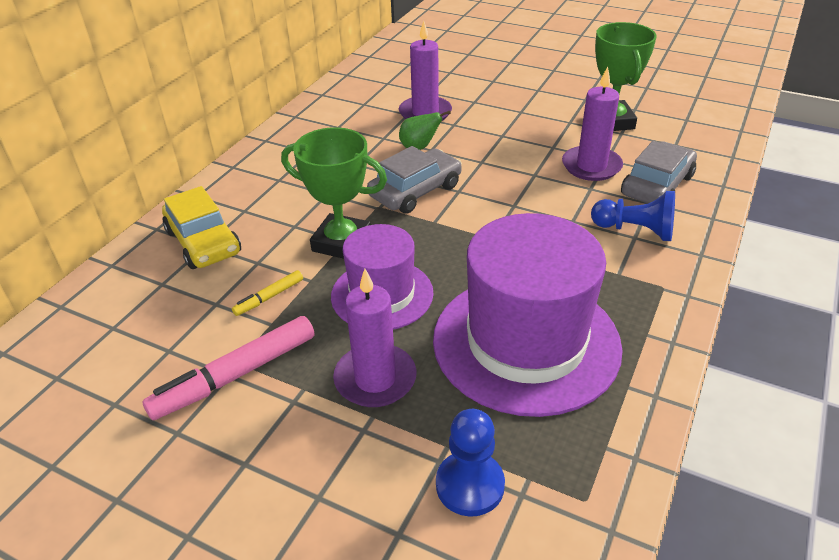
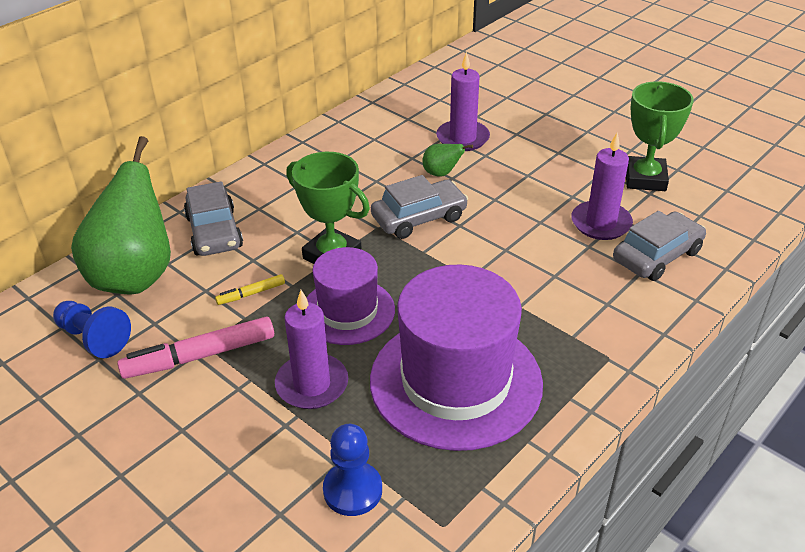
camera: 15 degrees right, 0 degrees up
(128, 304) = (135, 276): none -> green pear
(204, 242) = (214, 232): yellow car -> grey car
(635, 230) = (611, 297): blue pawn -> blue pawn (94, 338)

